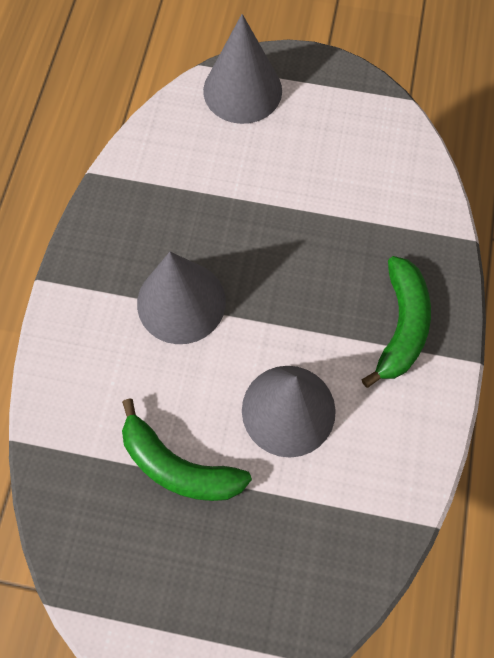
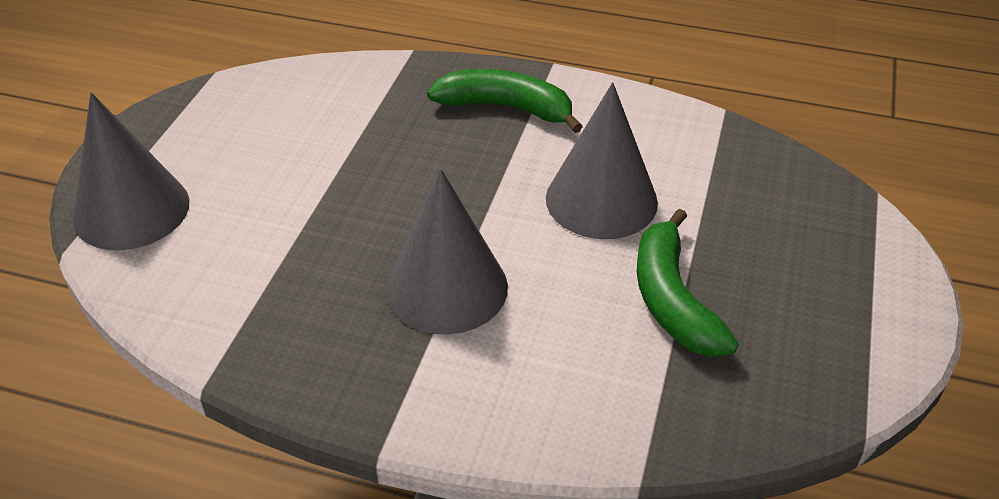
camera: 85 degrees left, 25 degrees down
(178, 466) = (672, 299): green banana -> green banana turned 135 degrees clockwise

